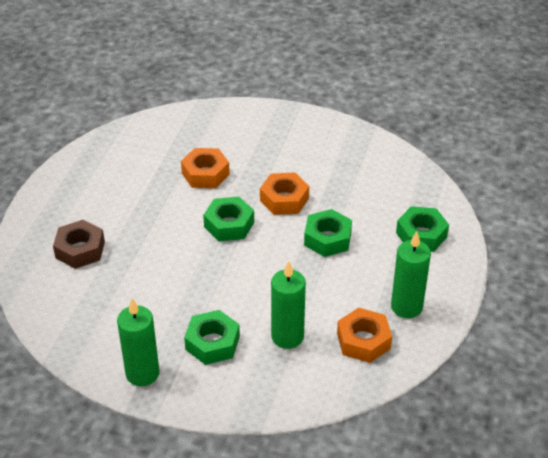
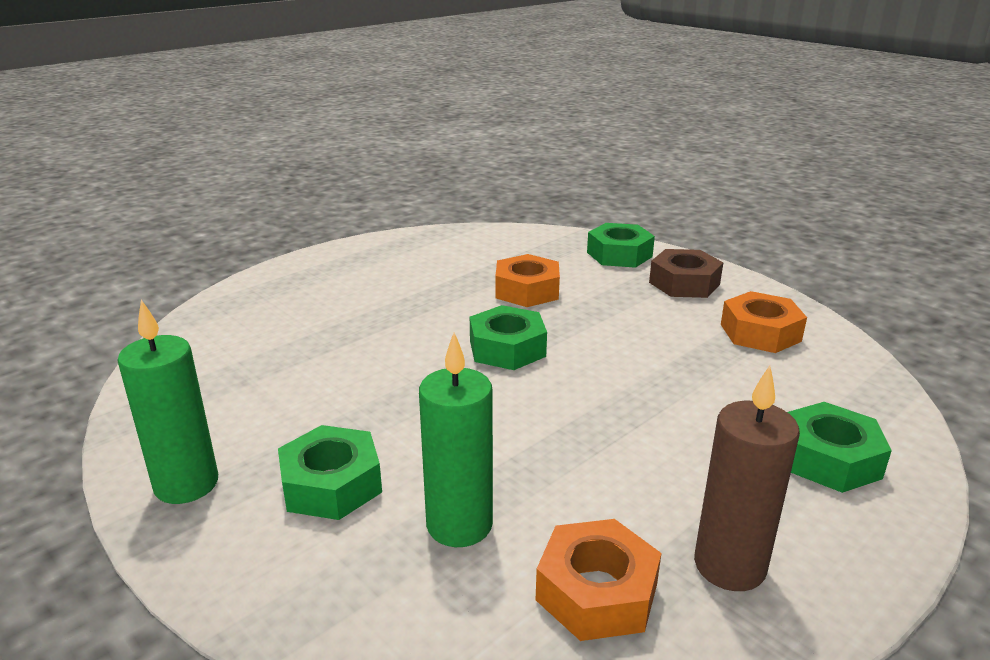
camera: 30 degrees right, 15 degrees down
(80, 250) = (291, 316): brown nut -> brown nut (684, 283)
(284, 199) = (614, 345): orange nut -> orange nut (760, 333)
(327, 239) = (646, 410): green nut -> green nut (619, 254)
(406, 307) = (729, 566): green candle -> brown candle

